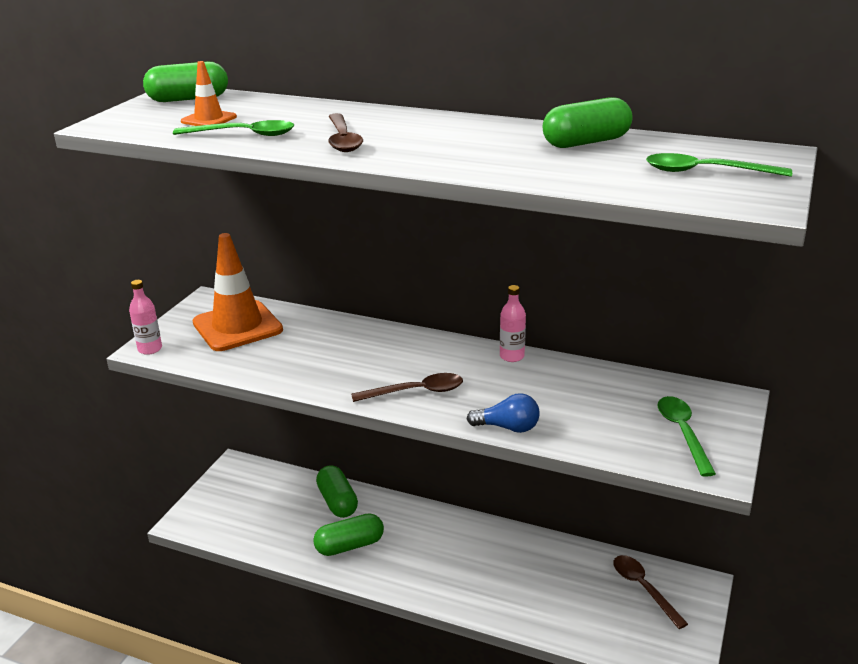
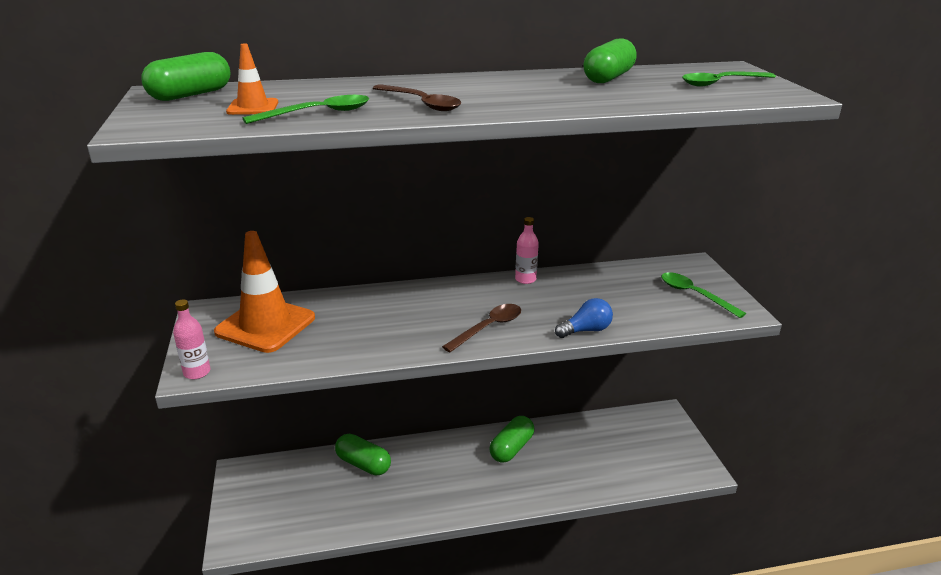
camera: 35 degrees left, 0 degrees up
(349, 545) = (406, 494): green capsule -> green capsule (511, 448)
(643, 589) = (636, 431): brown spoon -> none

